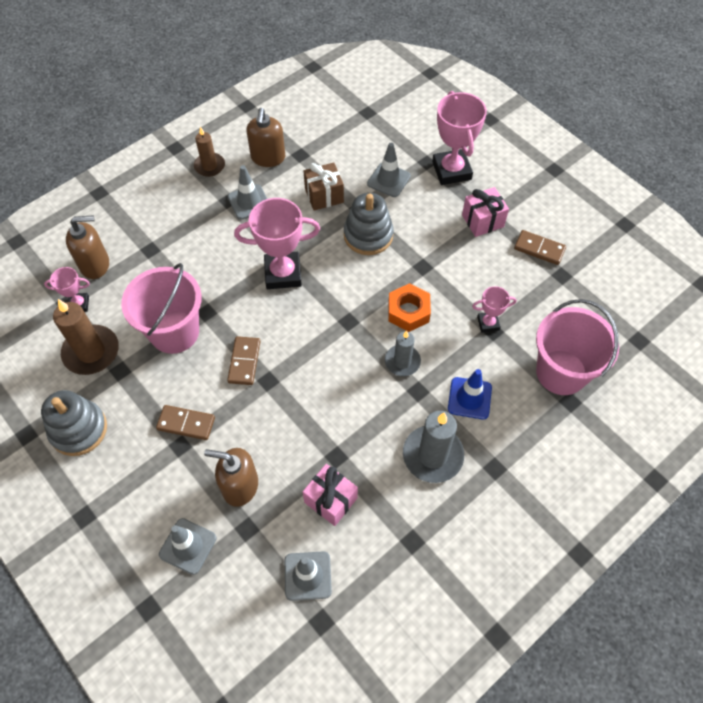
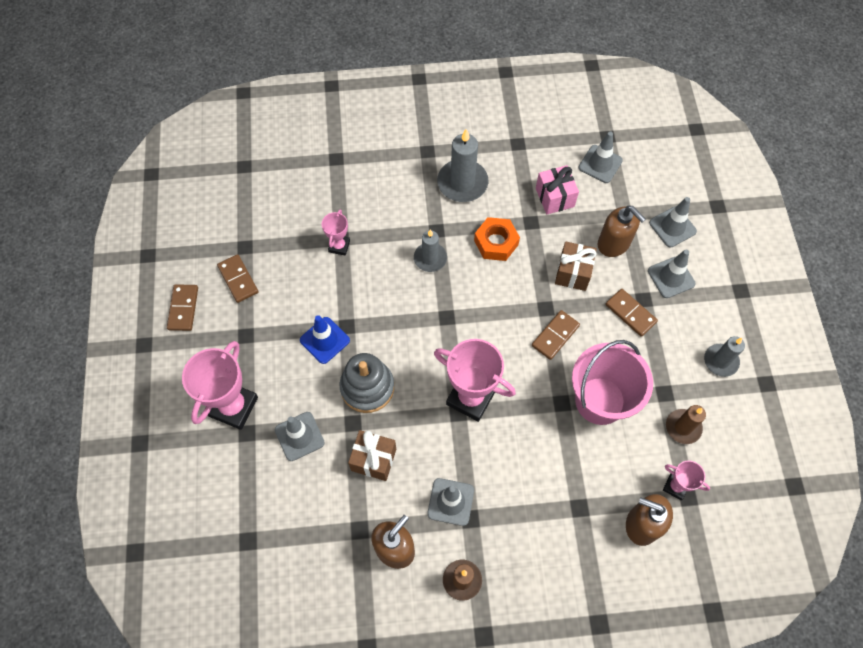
camera: 145 degrees left, 5 degrees up
(78, 429) = (720, 361): grey stacking toy -> grey candle
(91, 352) = (683, 427): brown candle -> brown candle, size x0.63
(163, 485) = (671, 277): none -> grey traffic cone
(263, 429) = (573, 273): none -> brown gift
(408, 311) = (392, 294): orange nut -> orange nut (496, 242)
(469, 398) = (403, 203): blue traffic cone -> blue traffic cone (324, 340)
(482, 221) = (257, 335): pink gift -> none
(488, 323) = (339, 246): pink trophy -> pink trophy turned 75 degrees clockwise
(555, 206) = (183, 308): none -> brown domino
(561, 372) = (322, 180): pink bucket -> none

